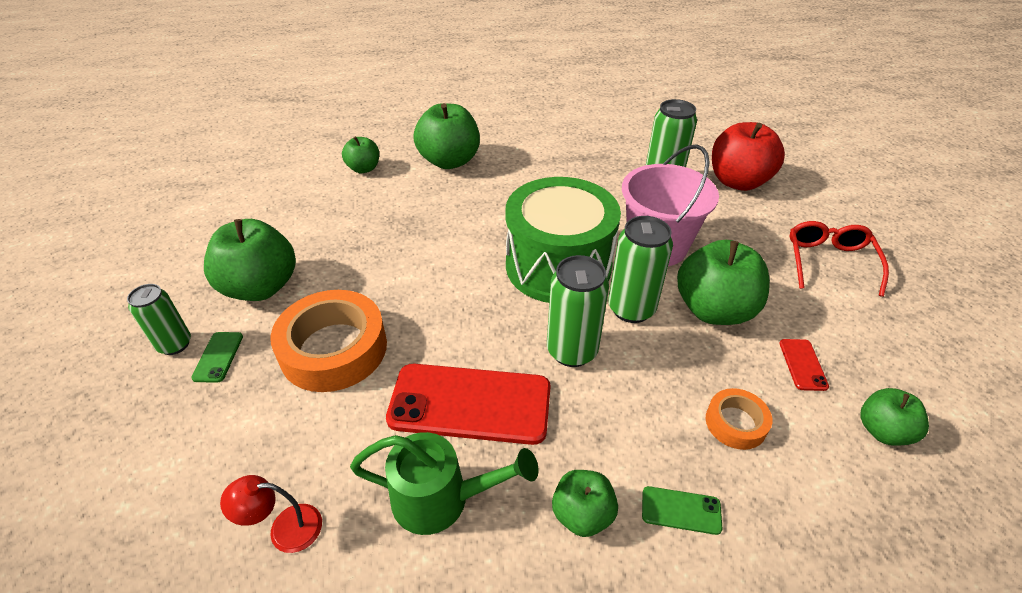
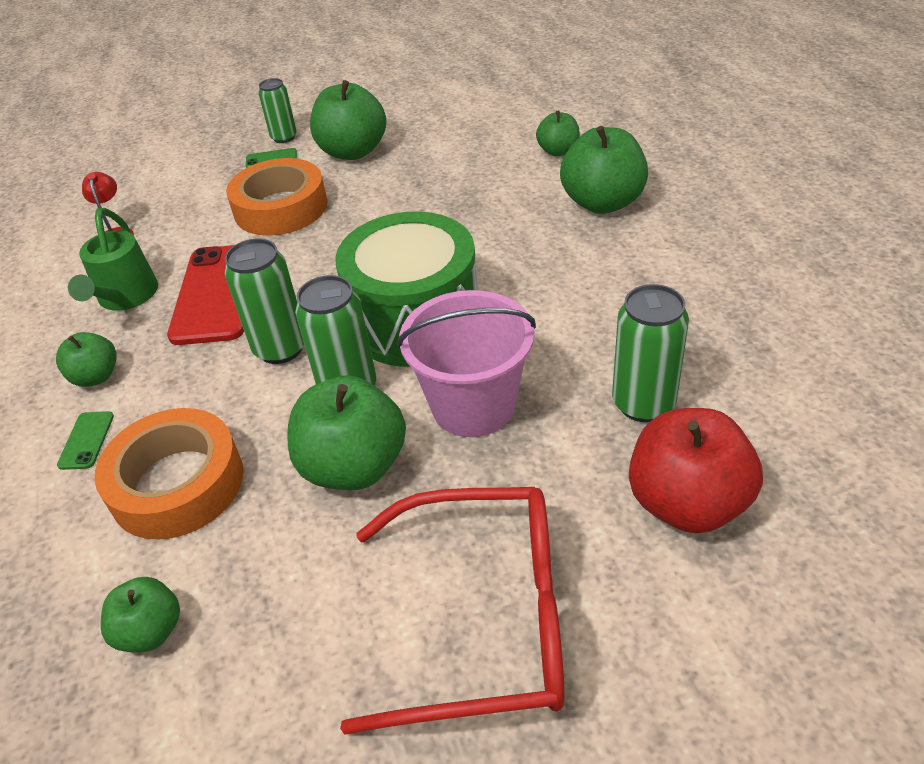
camera: 85 degrees right, 0 degrees up
(735, 423) = (177, 483): orange tape -> orange tape, size x1.97
(802, 364) = (260, 556): red phone -> none
(829, 262) = (484, 619): red glasses -> red glasses, size x1.67

